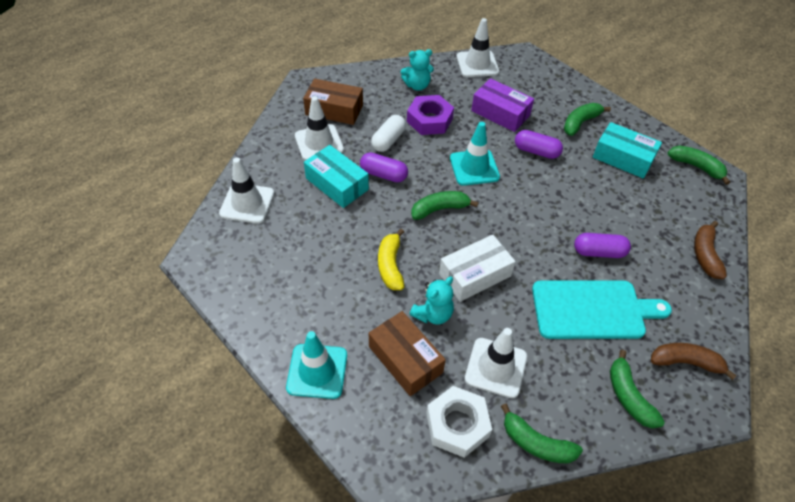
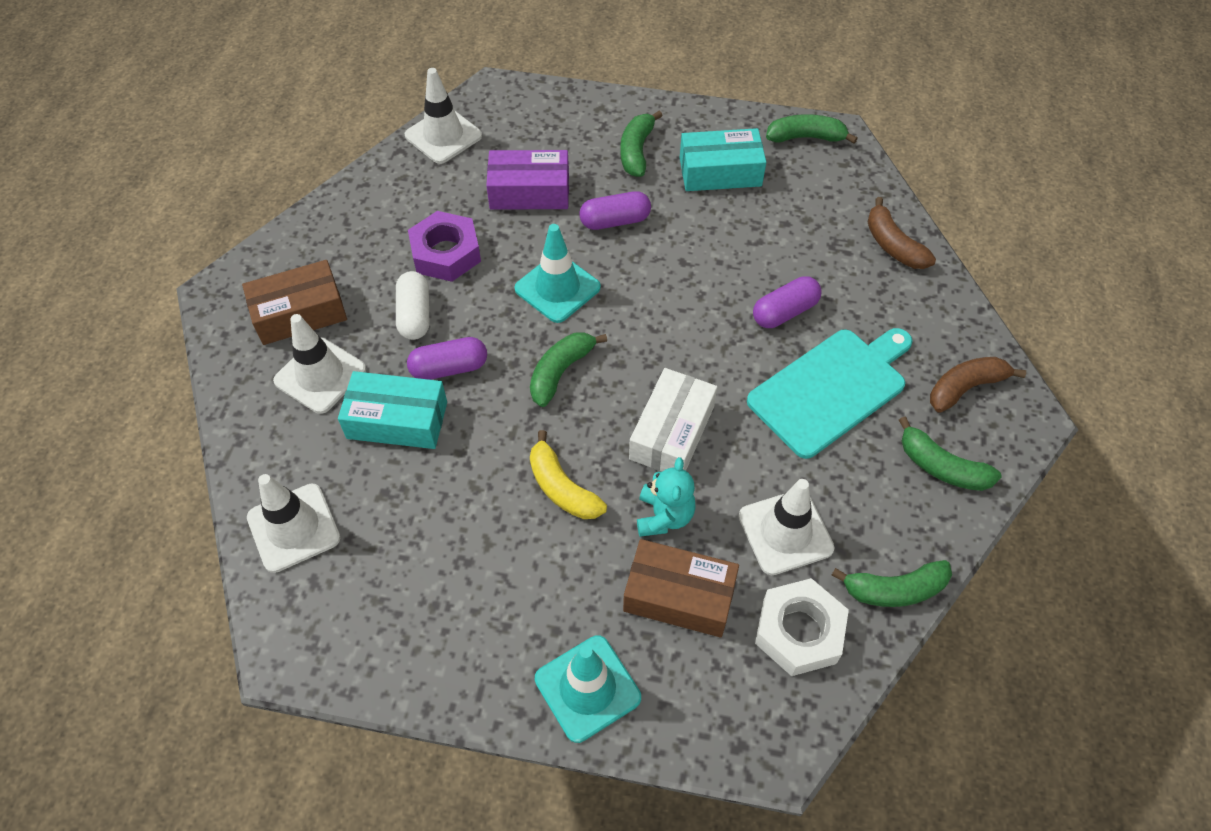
camera: 35 degrees left, 5 degrees up
(417, 85) = (387, 211): turquoise teddy bear -> none

